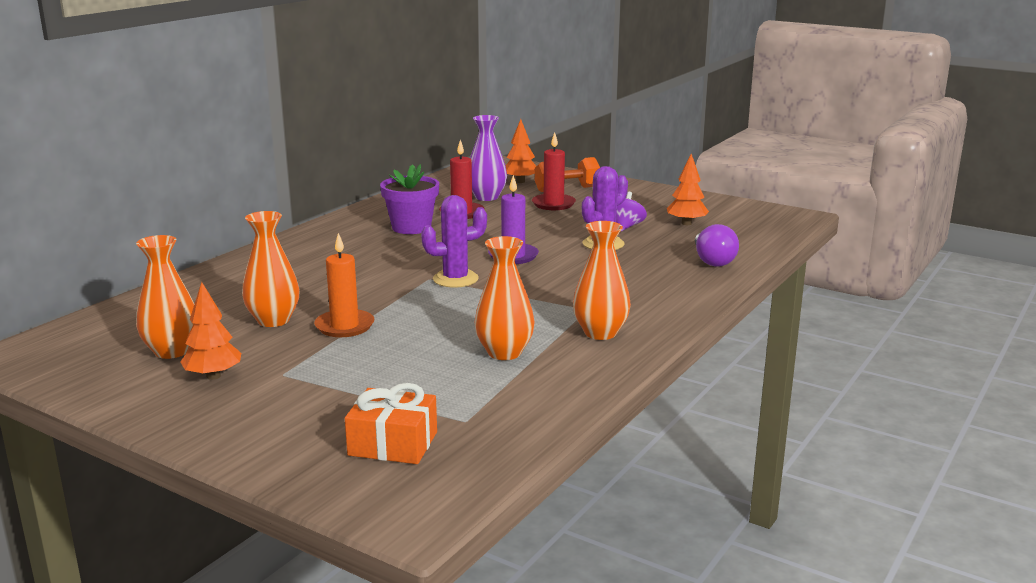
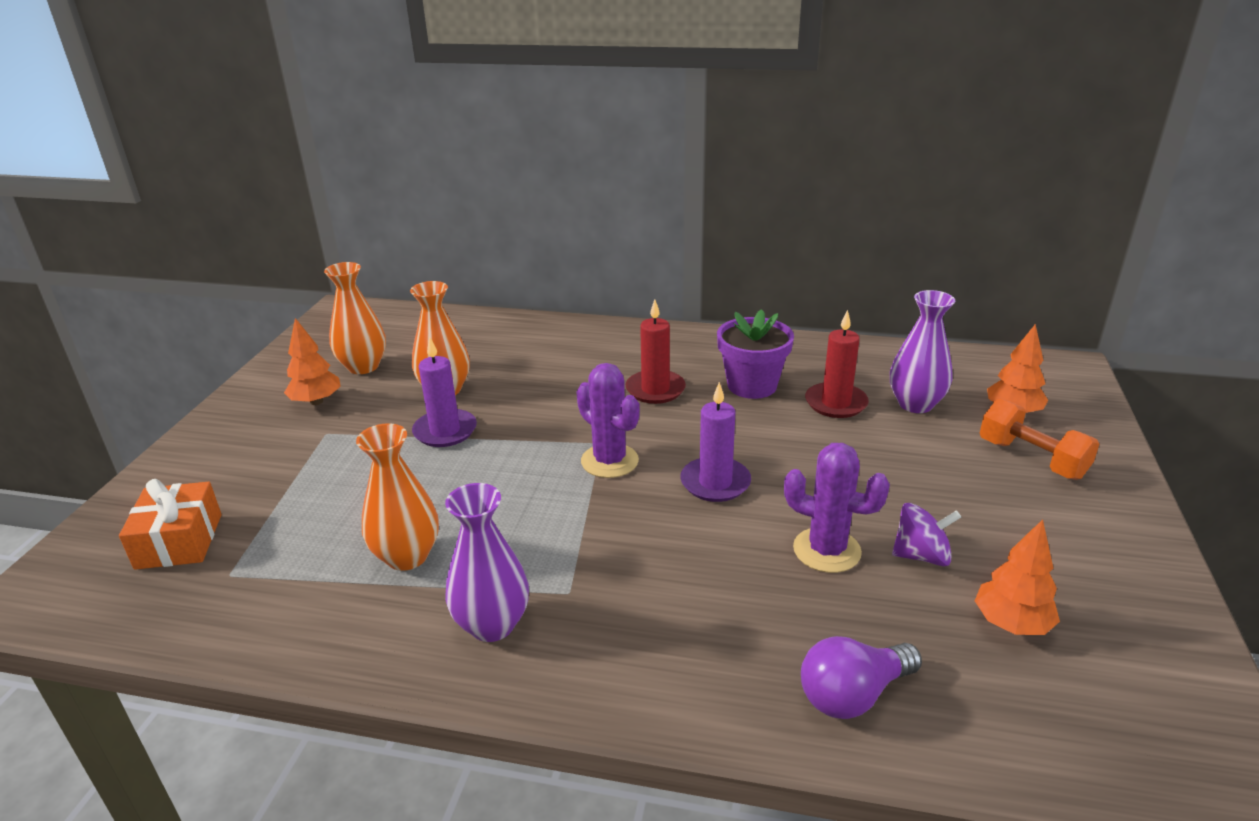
camera: 70 degrees right, 10 degrees up
(344, 326) = (445, 431): orange candle -> purple candle
(553, 204) = (950, 464): red candle -> red candle (655, 390)
(600, 333) = (492, 625): orange vase -> purple vase

